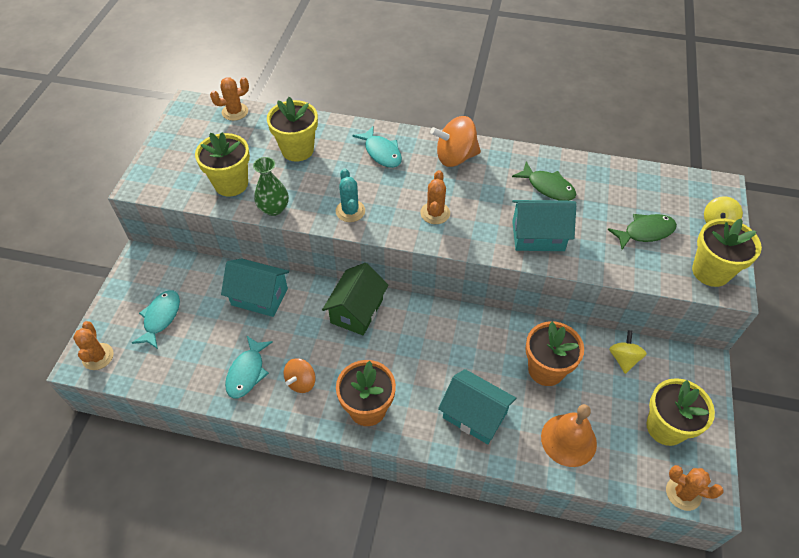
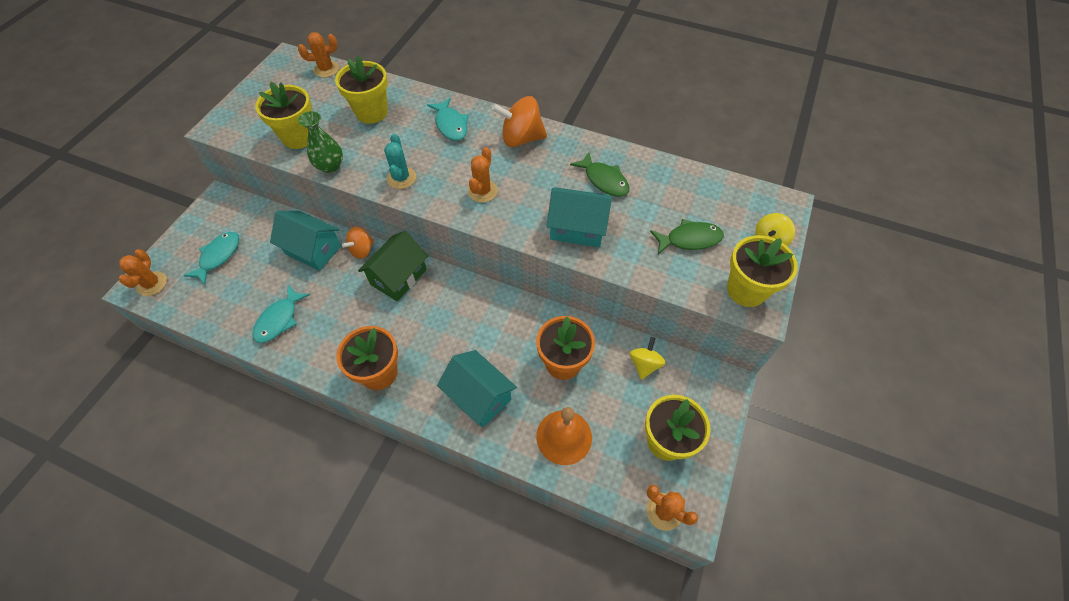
camera: 10 degrees right, 5 degrees up
(301, 382) = (325, 337): orange spinning top -> orange spinning top (362, 250)

